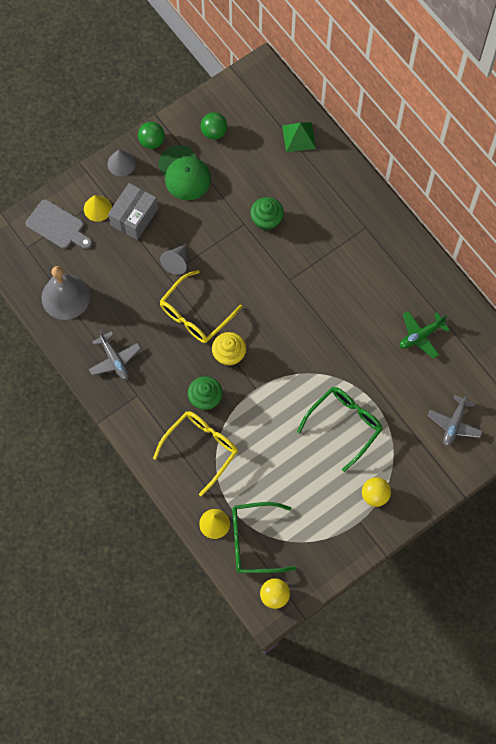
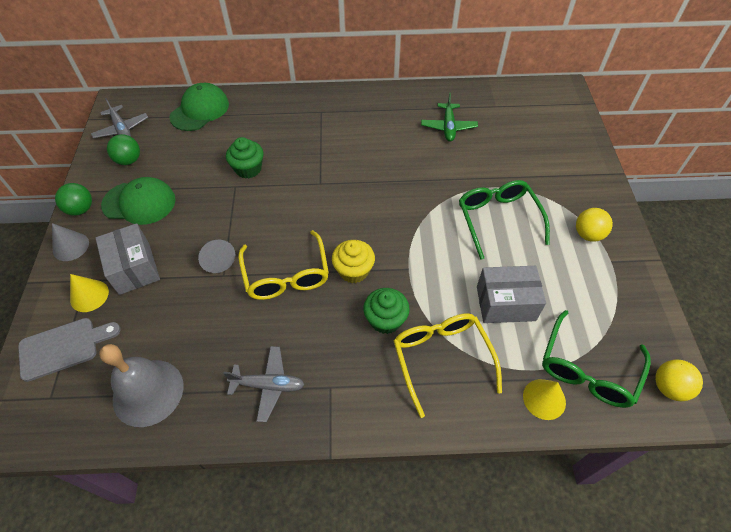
camera: 55 degrees left, 15 degrees down
(271, 467) = (505, 303): none -> grey box
(299, 137) = (200, 110): green pyramid -> green cap
(454, 424) = (547, 146): grey plane -> grey plane (122, 129)

